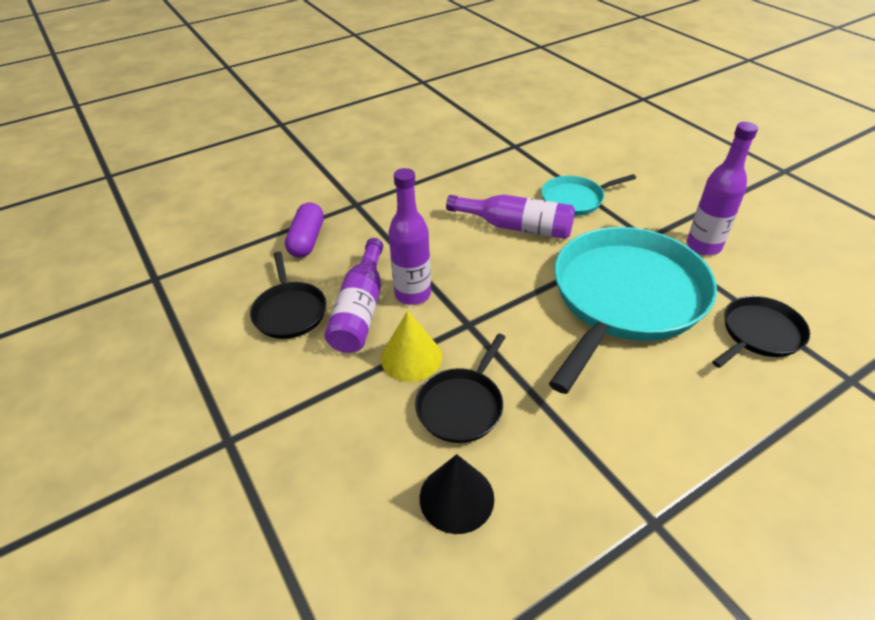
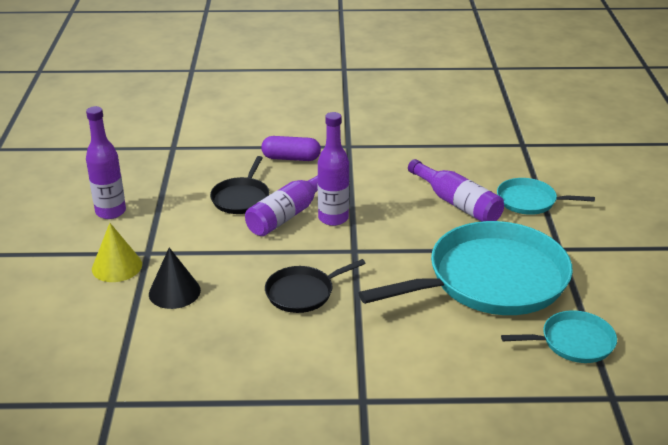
camera: 30 degrees right, 10 degrees down
(307, 240) = (291, 158): purple capsule -> purple capsule turned 60 degrees clockwise
(411, 357) = (296, 254): yellow cone -> yellow cone (117, 266)
(456, 497) = (253, 335): black cone -> black cone (174, 292)
(703, 246) = (603, 272): purple bottle -> purple bottle (110, 212)
(759, 333) = (573, 342): black pan -> turquoise pan

